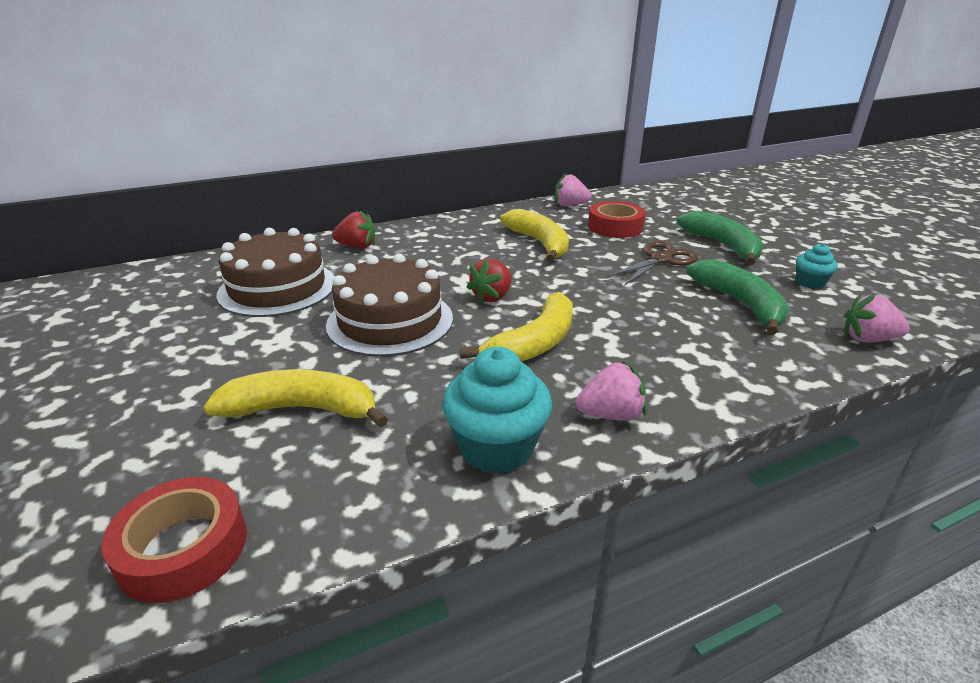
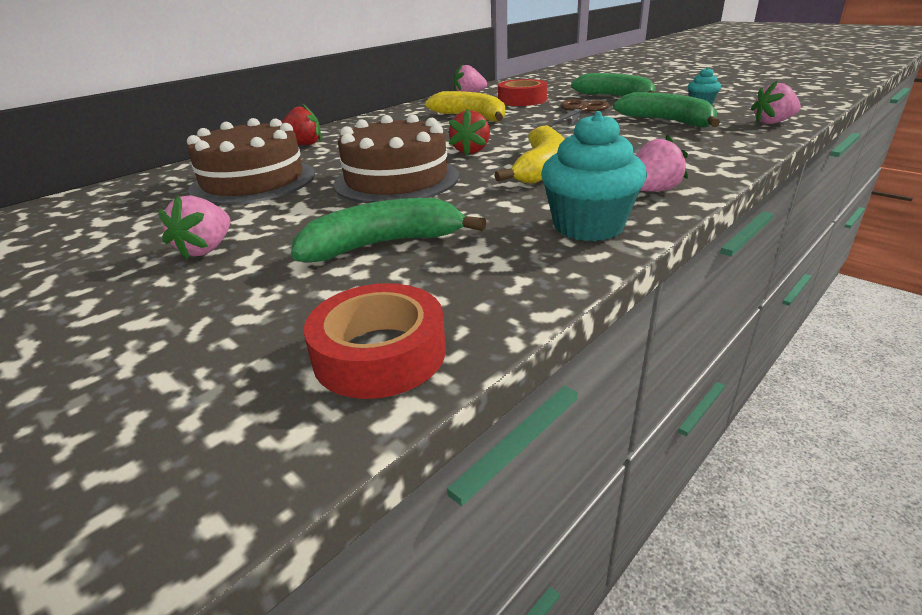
camera: 20 degrees left, 0 degrees up
(175, 368) = (206, 249): none -> pink strawberry
(302, 409) = (383, 245): yellow banana -> green banana

